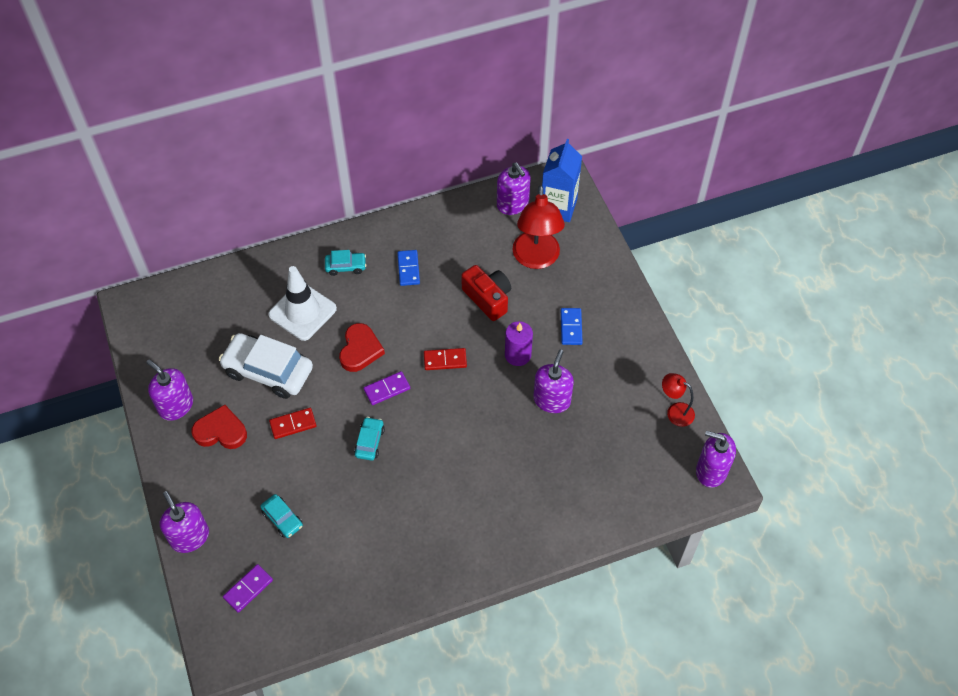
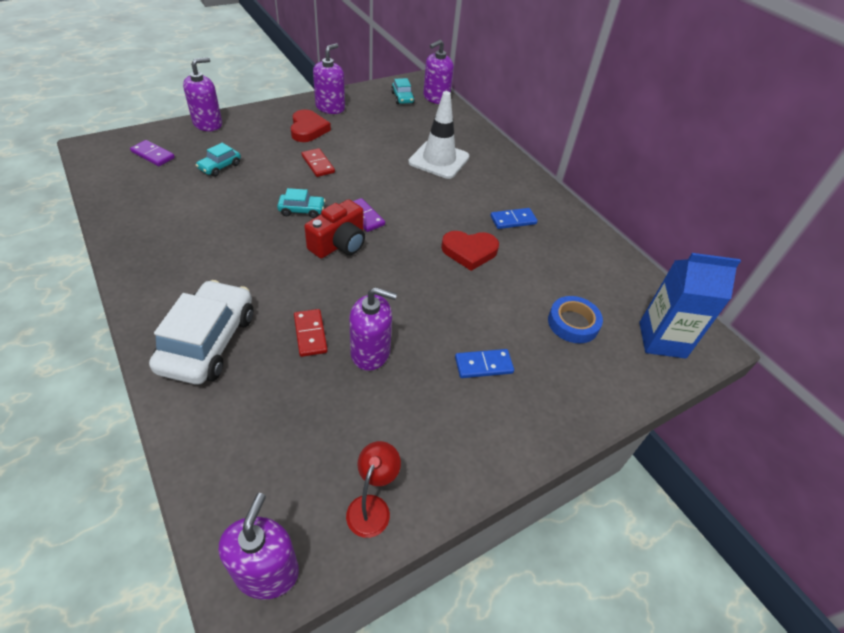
camera: 75 degrees right, 10 degrees down
(268, 371) = (371, 147): white car -> white car (208, 342)
(346, 266) = (498, 180): turquoise car -> turquoise car (402, 98)
(360, 350) = (406, 196): red heart -> red heart (469, 251)
(445, 360) = (407, 255): red domino -> red domino (310, 334)
(488, 298) = (499, 283): red camera -> red camera (339, 244)
(513, 204) = (641, 296): purple soap dispenser -> purple soap dispenser (436, 98)
(518, 355) = (429, 315): purple candle -> none
(536, 259) = (573, 323): red lamp -> blue tape

